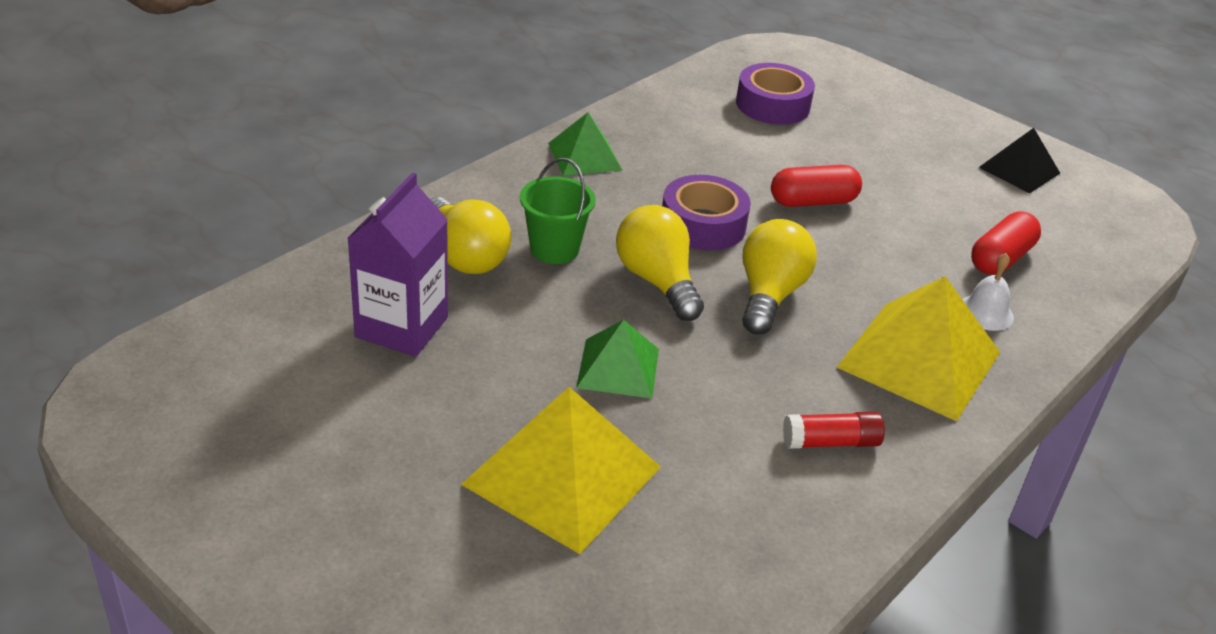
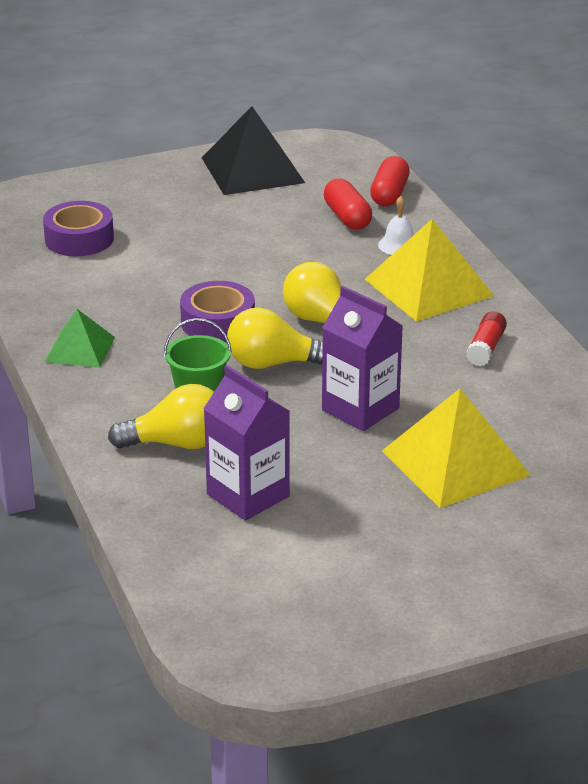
camera: 60 degrees left, 5 degrees down
(618, 368) = (360, 409): green pyramid -> purple carton
(813, 201) = (225, 266): red capsule -> red capsule (389, 194)
(1019, 170) = (252, 170): black pyramid -> black pyramid, size x1.73

